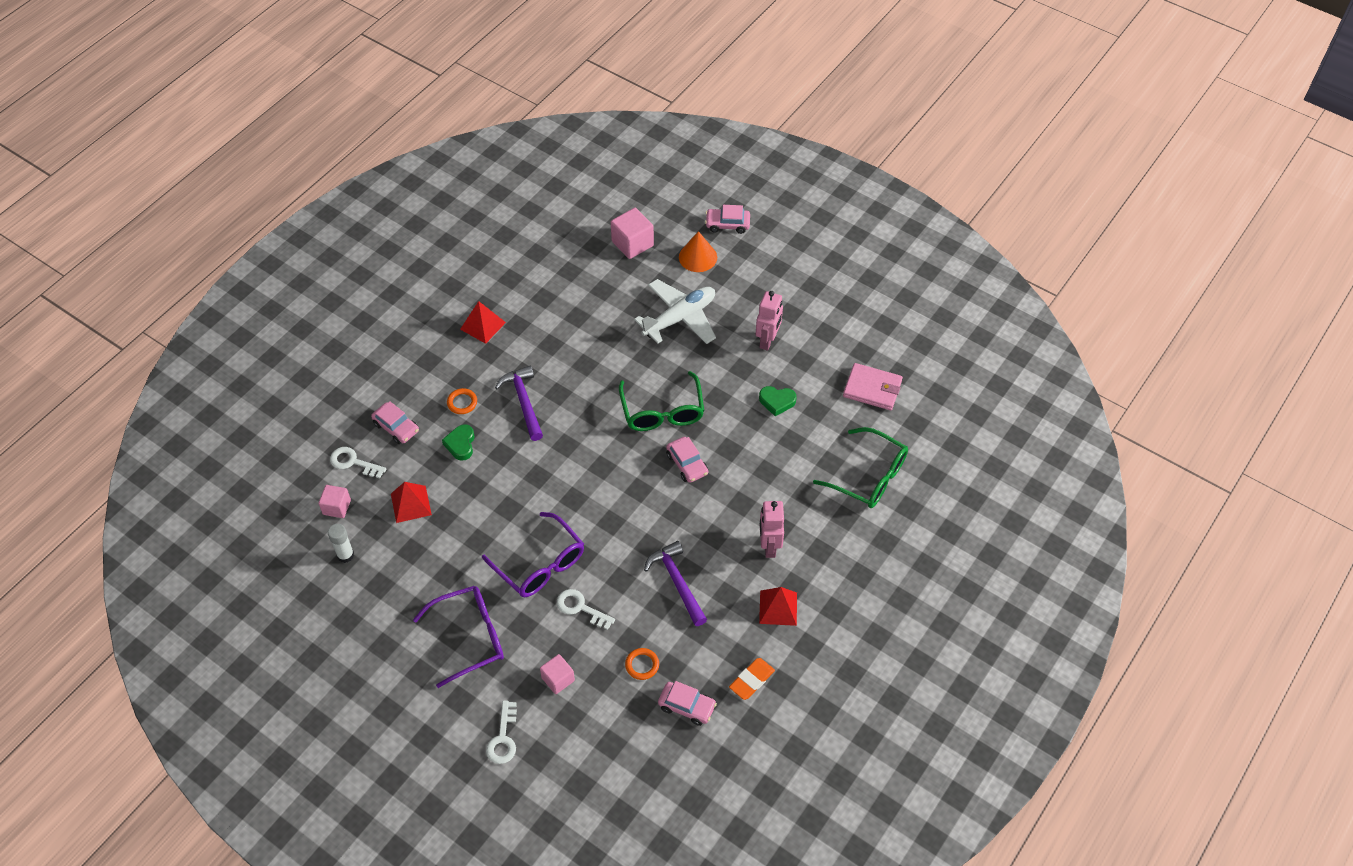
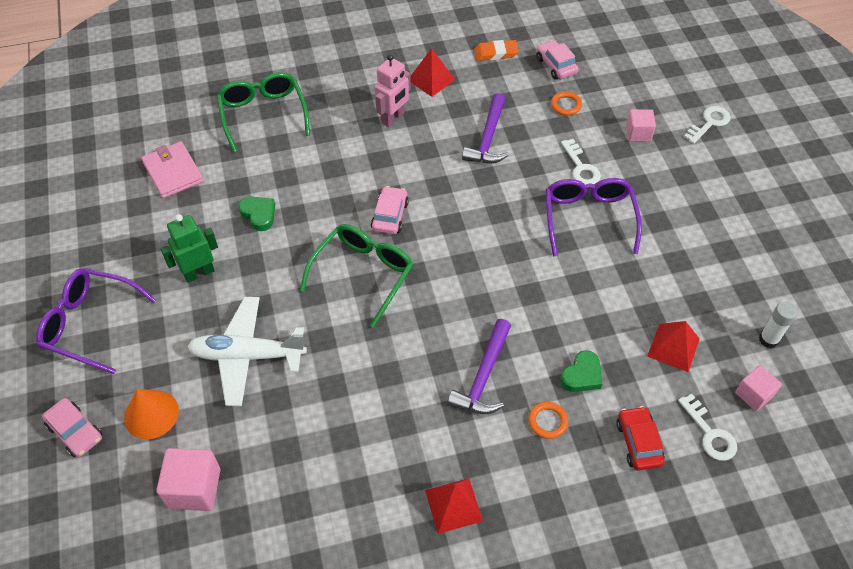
camera: 140 degrees left, 0 degrees up
(396, 427) = (638, 442): pink car -> red car
(470, 637) = (690, 201): purple glasses -> purple glasses (90, 324)
(767, 340) = (199, 273): pink robot -> green robot

